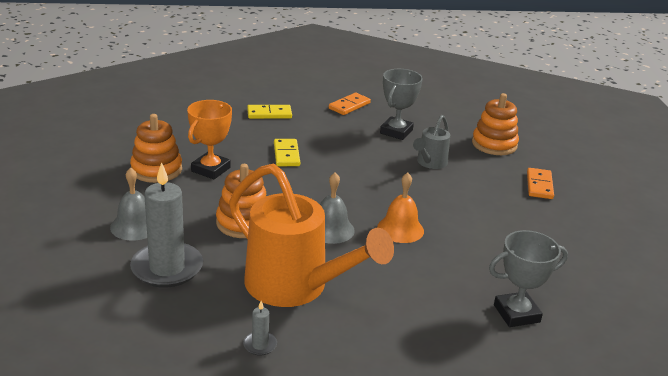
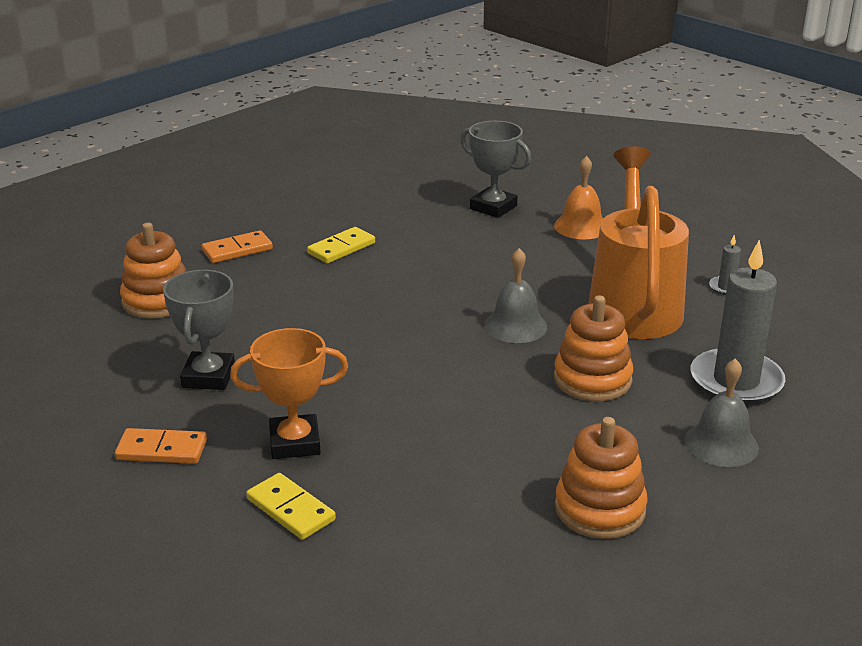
camera: 125 degrees left, 0 degrees up
(210, 169) = (528, 465): orange trophy -> orange trophy (294, 443)
(286, 155) = (399, 428): yellow domino -> yellow domino (341, 248)
(396, 132) = (208, 376): grey trophy -> grey trophy turned 75 degrees counterclockwise
(400, 229) = (451, 291): orange bell -> orange bell (581, 226)
(430, 163) = (272, 323): grey watering can -> none

